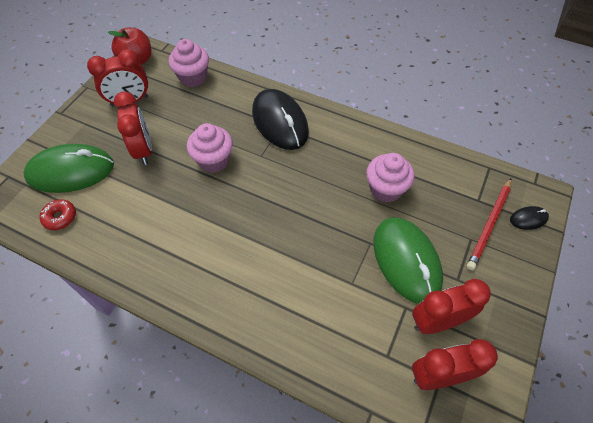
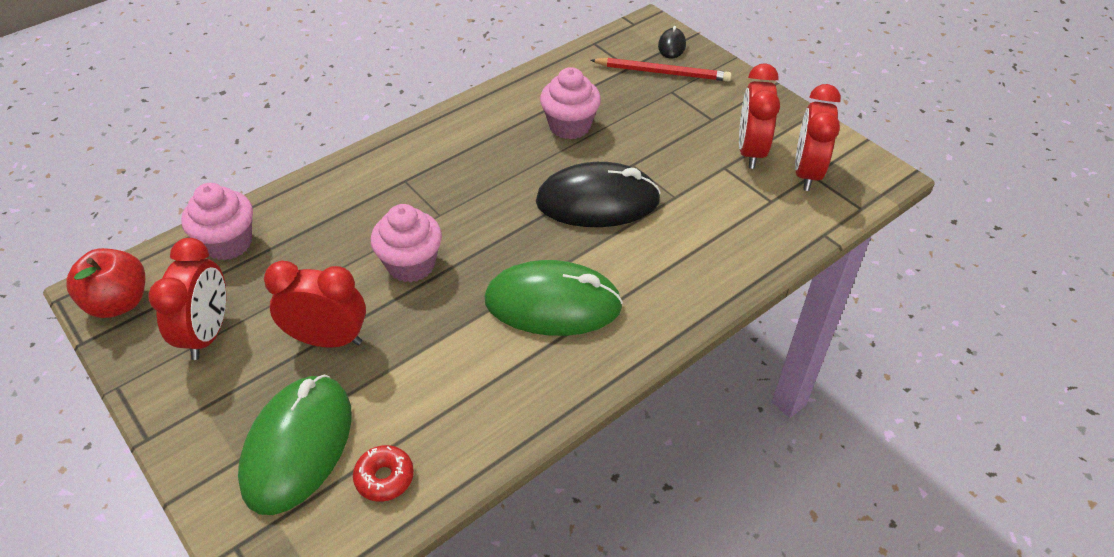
camera: 65 degrees left, 10 degrees down
(280, 122) = (397, 178): black mouse -> black mouse (597, 201)
(406, 261) = (670, 146): green mouse -> green mouse (553, 303)
(489, 224) = (662, 72): red pencil -> red pencil turned 45 degrees counterclockwise

